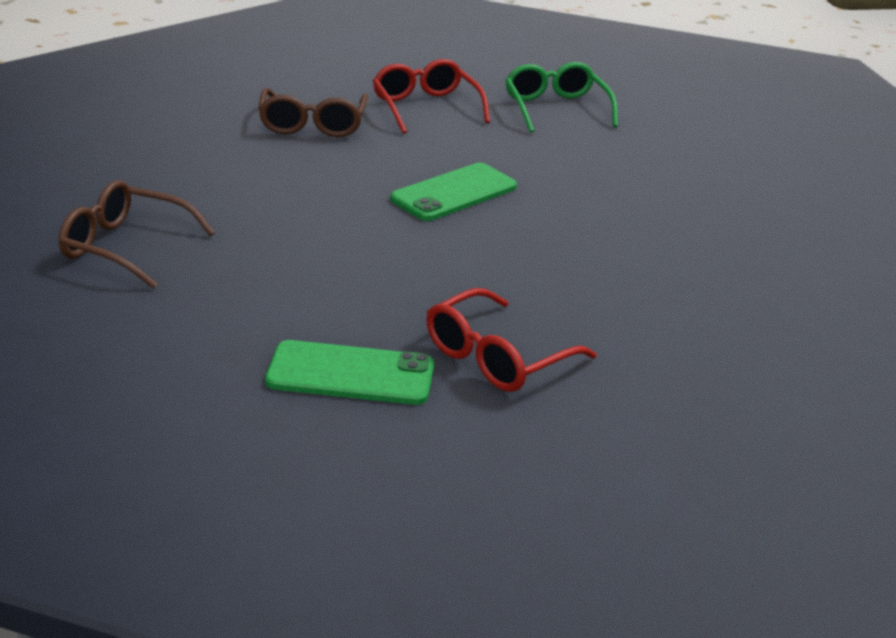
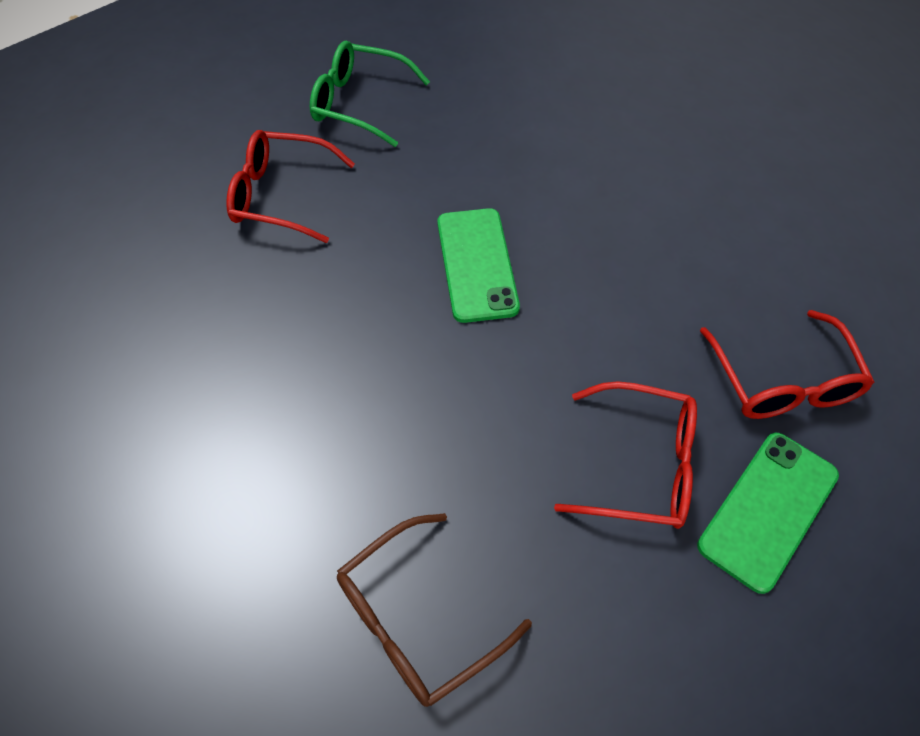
camera: 55 degrees left, 25 degrees up
(312, 124) = (246, 309): brown glasses -> none
(335, 306) = (641, 466): none -> red glasses

